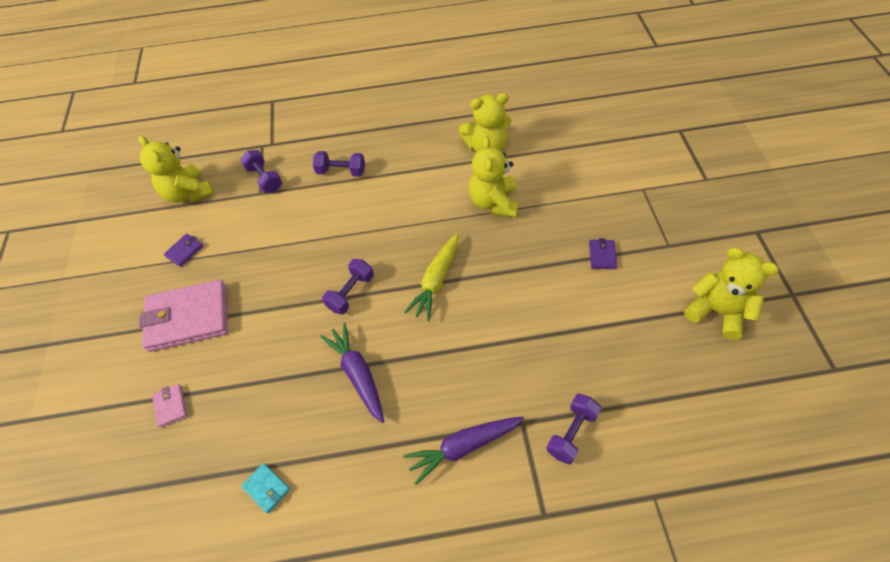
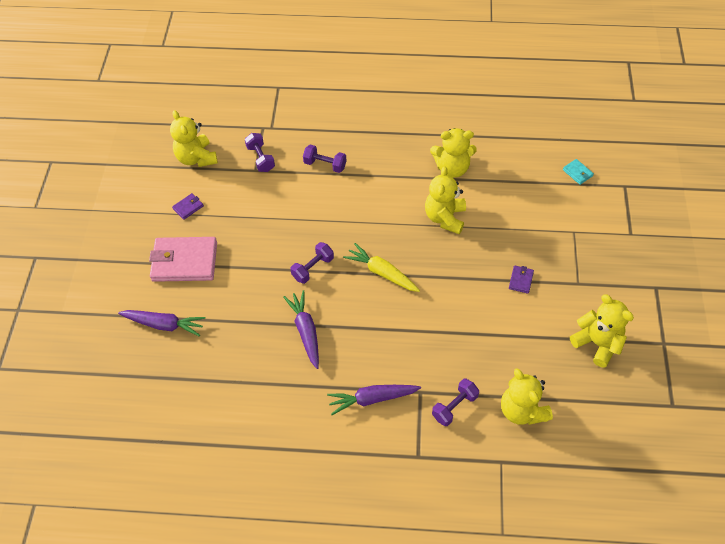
camera: 10 degrees right, 0 degrees up
(171, 406) = (164, 324): pink wallet -> purple carrot
(266, 488) = (225, 396): turquoise wallet -> turquoise wallet (577, 173)
(436, 281) = (382, 272): yellow carrot -> yellow carrot turned 90 degrees clockwise
(657, 418) = (522, 410): none -> yellow teddy bear

